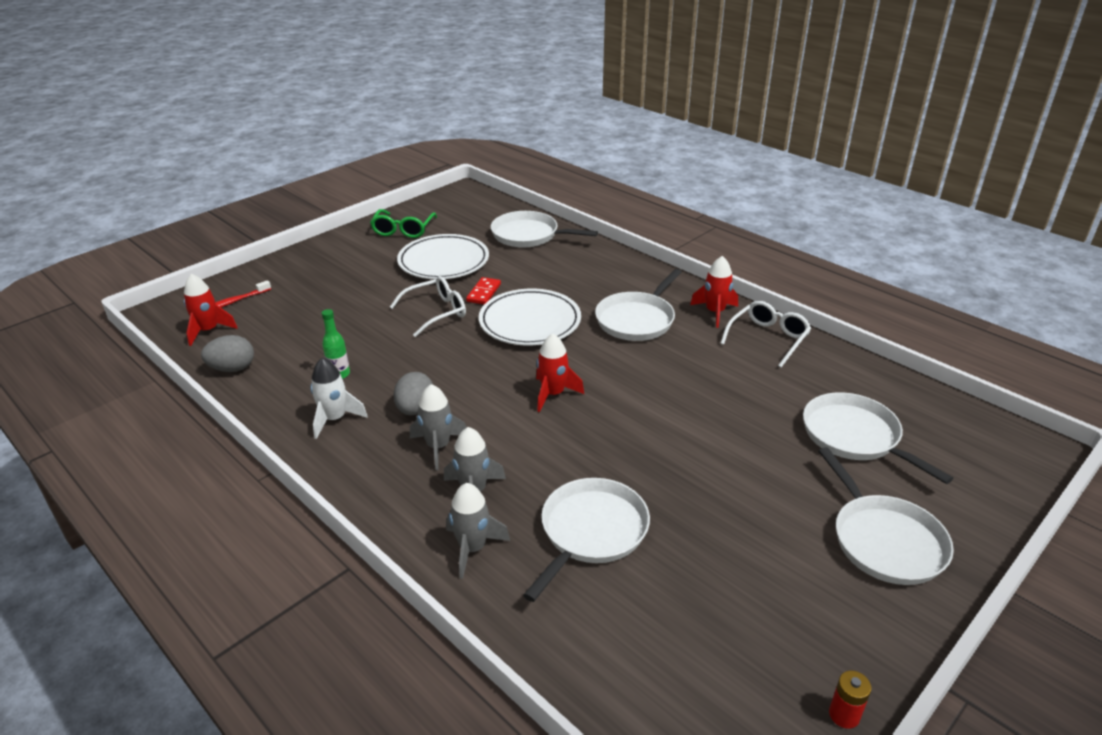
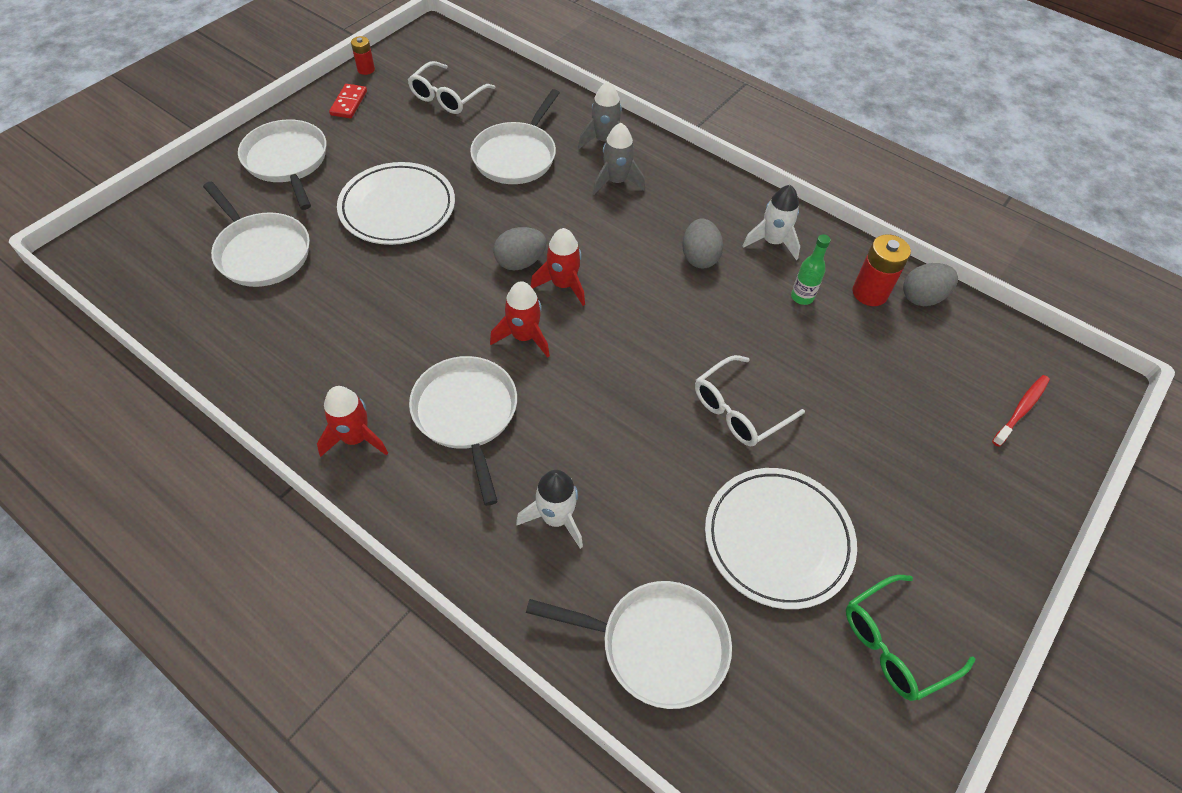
camera: 170 degrees right, 20 degrees up
(208, 331) = (1002, 354): red rocket -> red rocket (524, 337)
(276, 374) = (870, 293): none -> red battery
(403, 230) = (894, 644): green glasses -> green glasses turned 120 degrees counterclockwise
(438, 447) = (661, 219): grey rocket -> none
(483, 293) = (688, 459): red domino -> red domino (349, 103)
(530, 322) = (609, 399): white plate -> white plate (397, 208)
(577, 275) = (556, 518): none -> white rocket
(592, 414) = (520, 262): none -> grey egg
(637, 320) = (466, 414): white pan -> white pan turned 45 degrees counterclockwise
(768, 338) = (298, 389): white glasses -> white glasses (447, 97)

